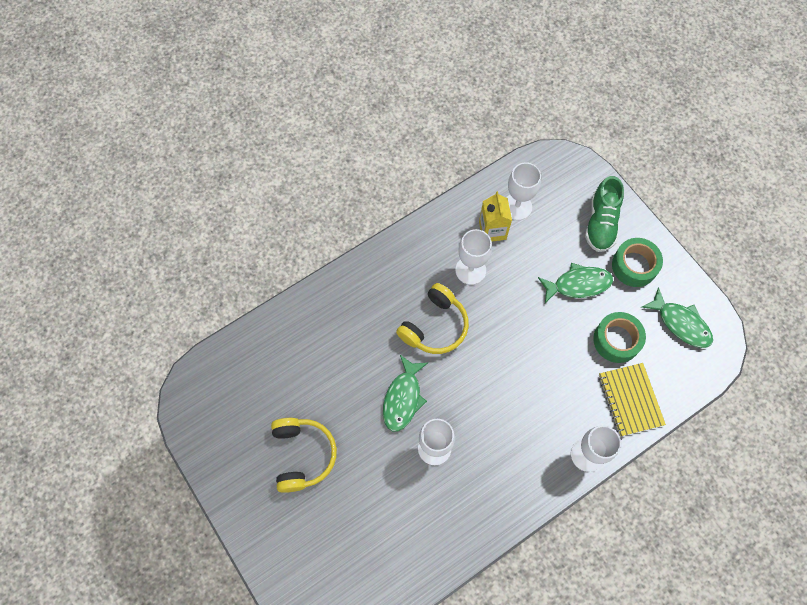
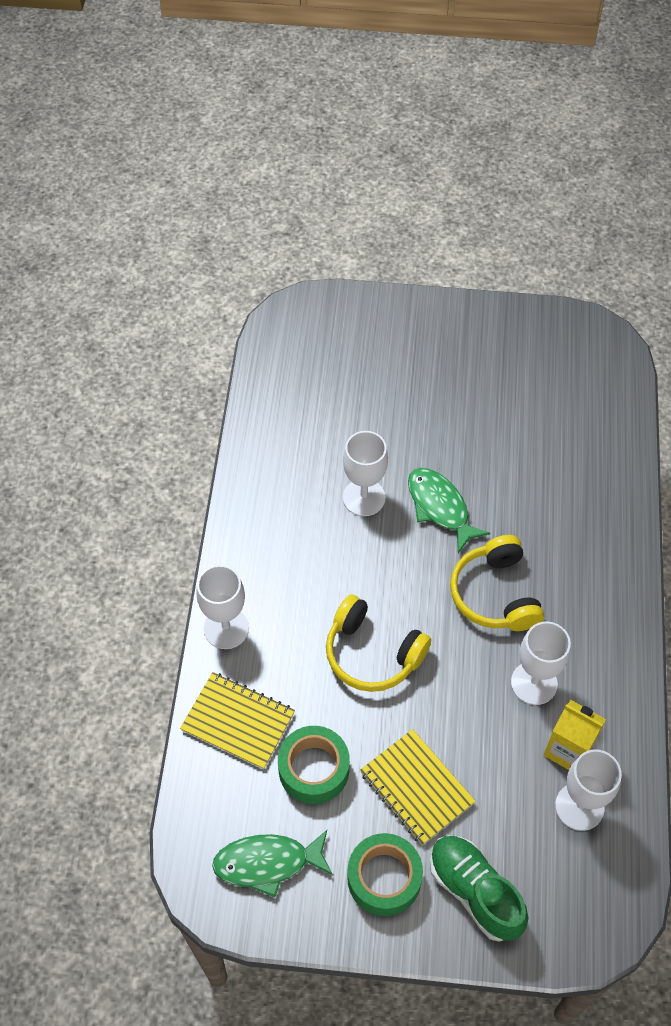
camera: 130 degrees right, 10 degrees down
(302, 455) = (458, 388): yellow headphones -> yellow headphones (372, 653)
(578, 284) = (416, 788): green fish -> yellow notebook

